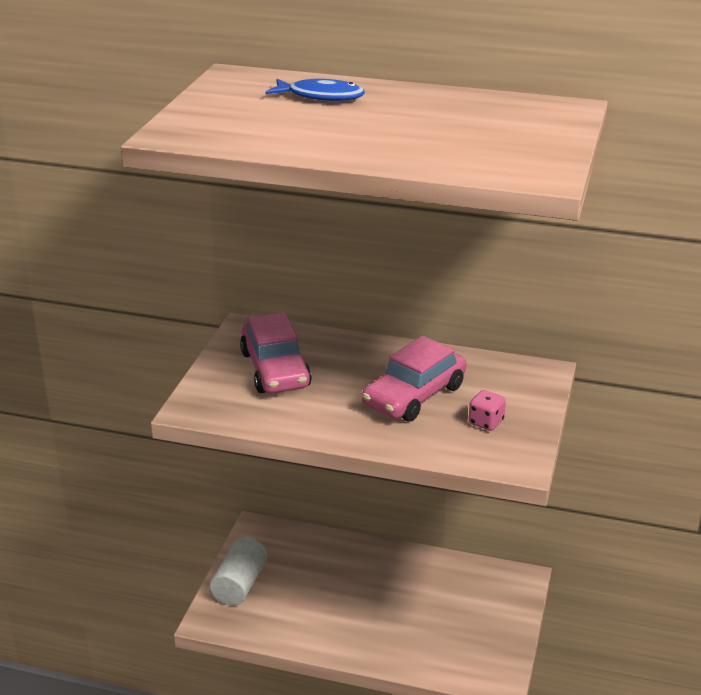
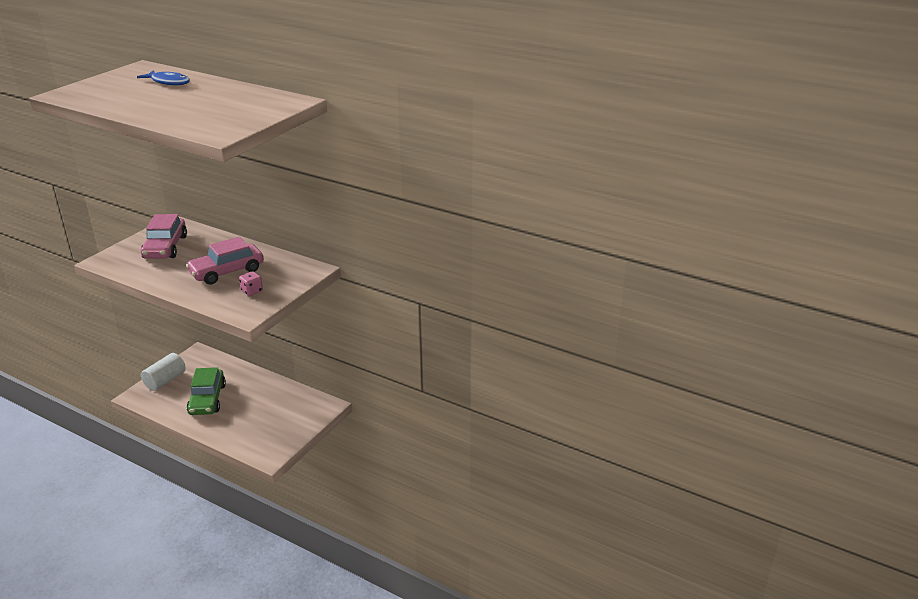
camera: 15 degrees right, 0 degrees up
(330, 603) = (207, 399): none -> green car

